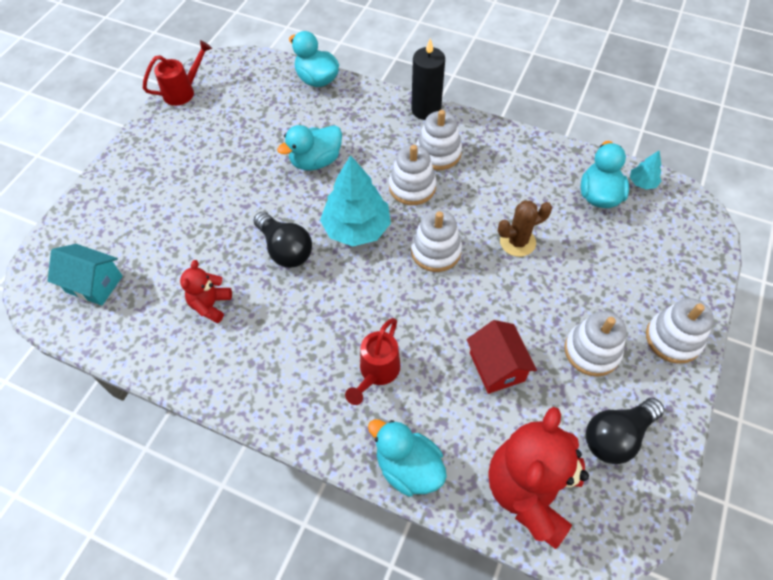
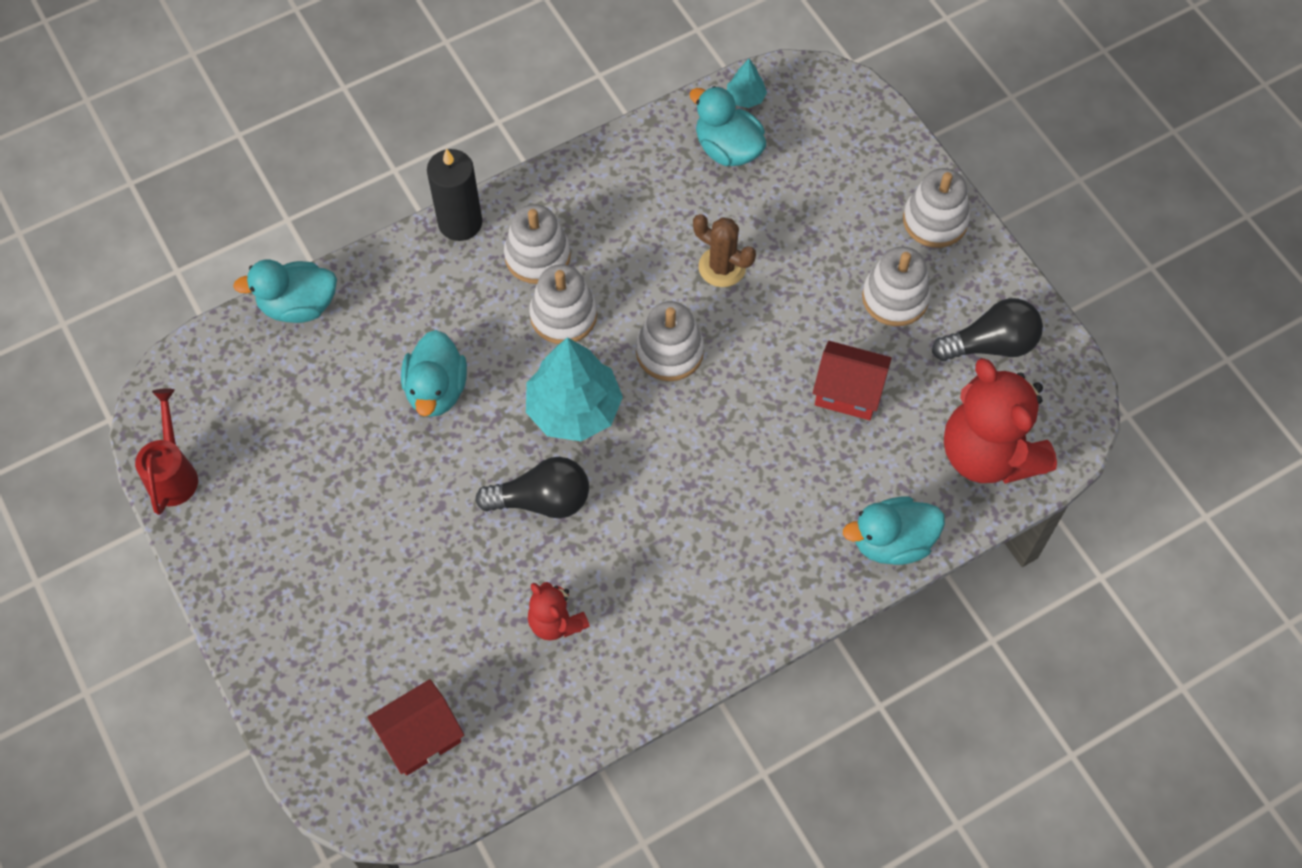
camera: 55 degrees left, 5 degrees up
(94, 284) = (420, 737): turquoise house -> red house
(376, 373) = (771, 506): red watering can -> none
(517, 242) = (722, 267): brown cactus -> brown cactus turned 75 degrees counterclockwise
(616, 436) = (990, 345): black light bulb -> black light bulb turned 105 degrees counterclockwise

